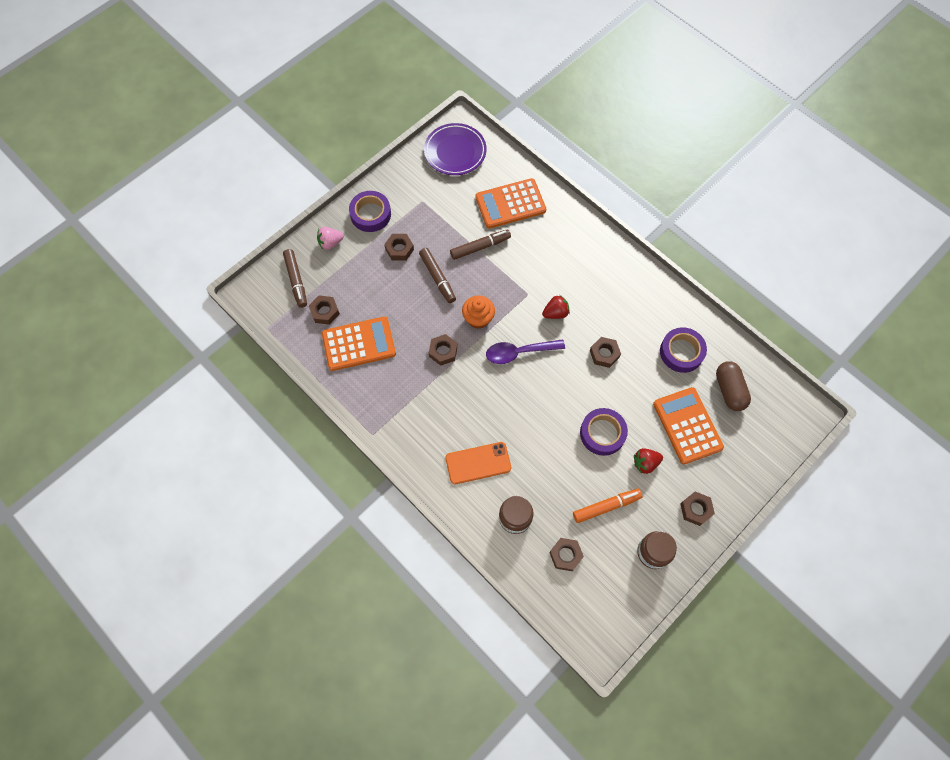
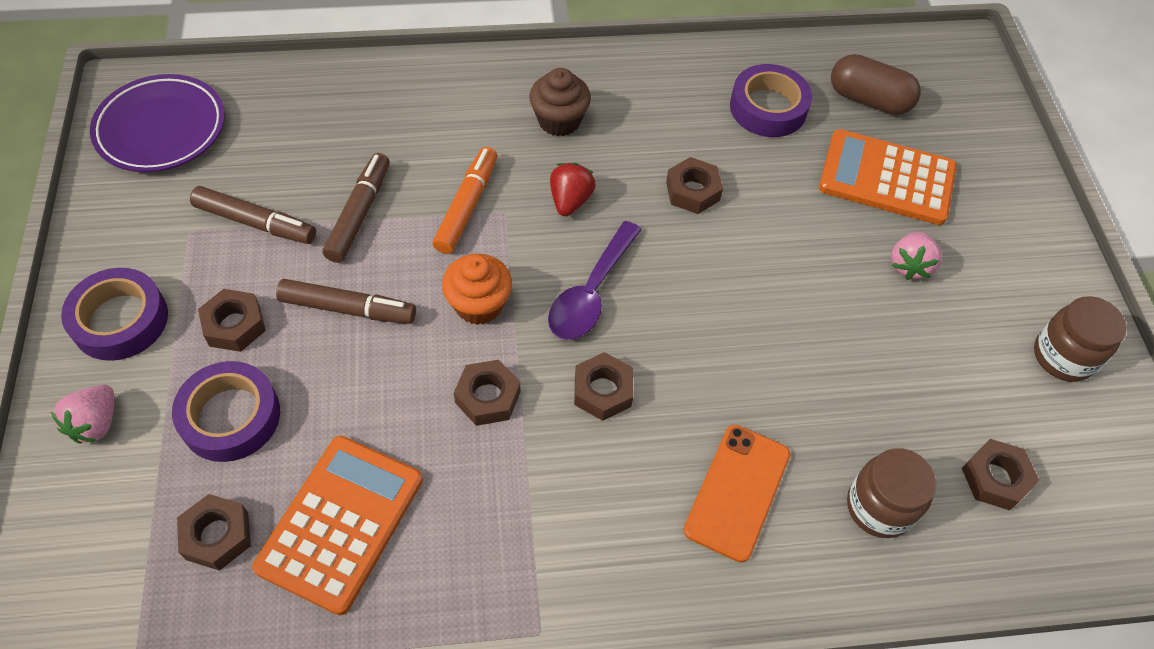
camera: 55 degrees left, 10 degrees down
(296, 281) = (99, 540): brown marker -> brown marker (255, 223)
(510, 204) = (332, 127): orange calculator -> none
(592, 278) = (559, 121): none -> brown cupcake
(602, 433) = (820, 283): purple tape -> purple tape (230, 417)
(606, 506) = (947, 363): orange marker -> orange marker (467, 206)
(645, 463) = (909, 265): red strawberry -> pink strawberry
(695, 509) = (1025, 258): brown nut -> brown nut (602, 391)

